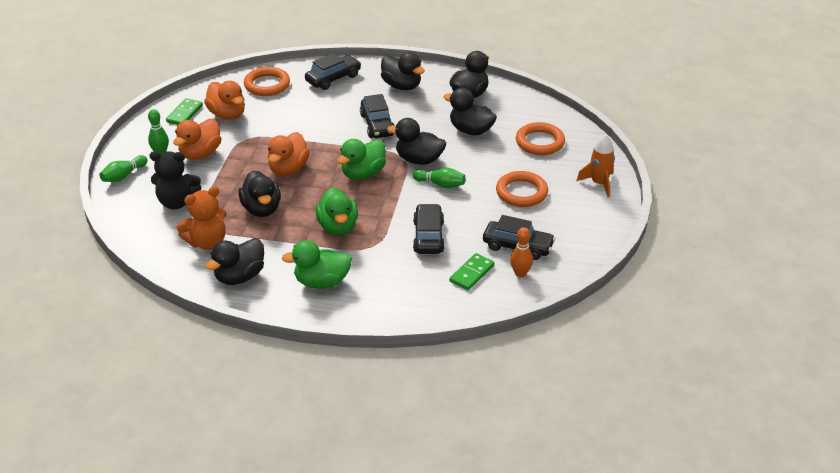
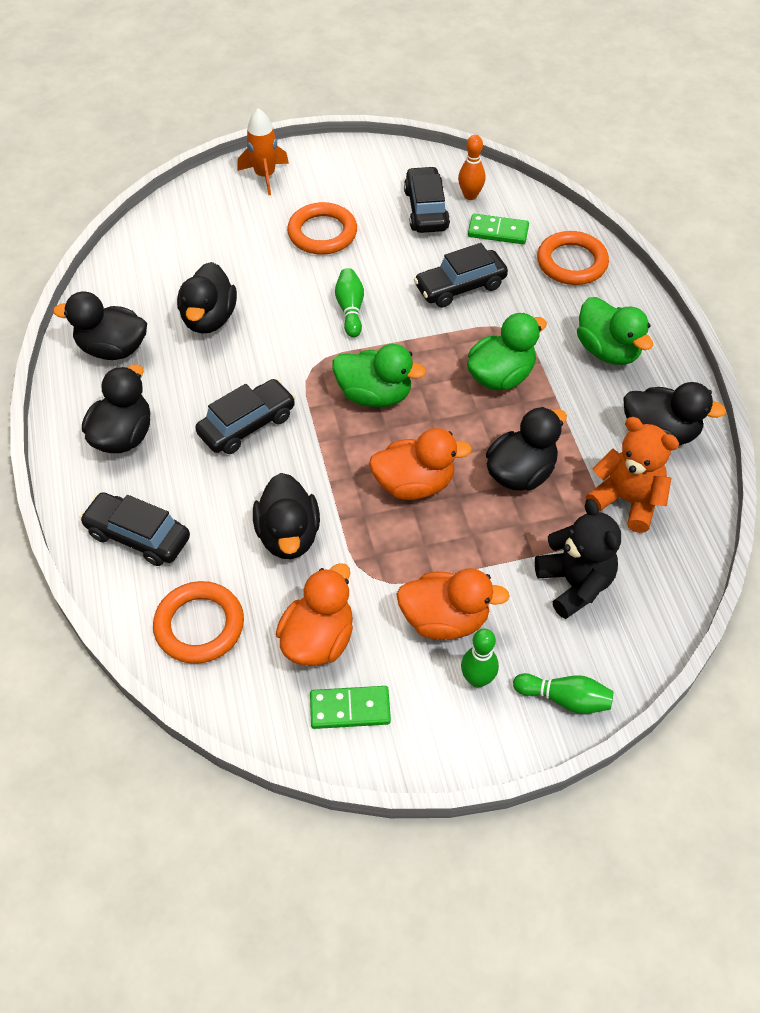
camera: 115 degrees left, 15 degrees up
(419, 160) = (309, 348): black duck -> black duck (288, 535)
(540, 142) = (203, 245): orange ring -> orange ring (571, 262)

